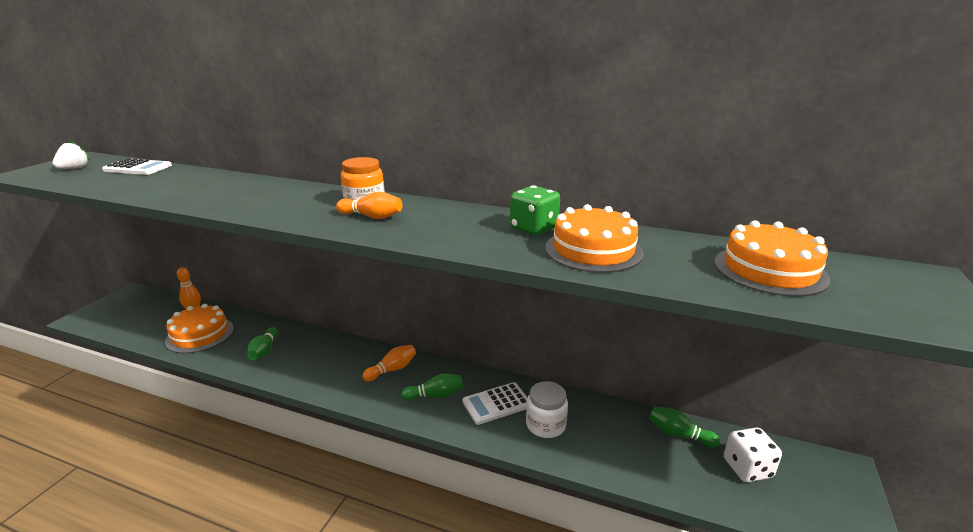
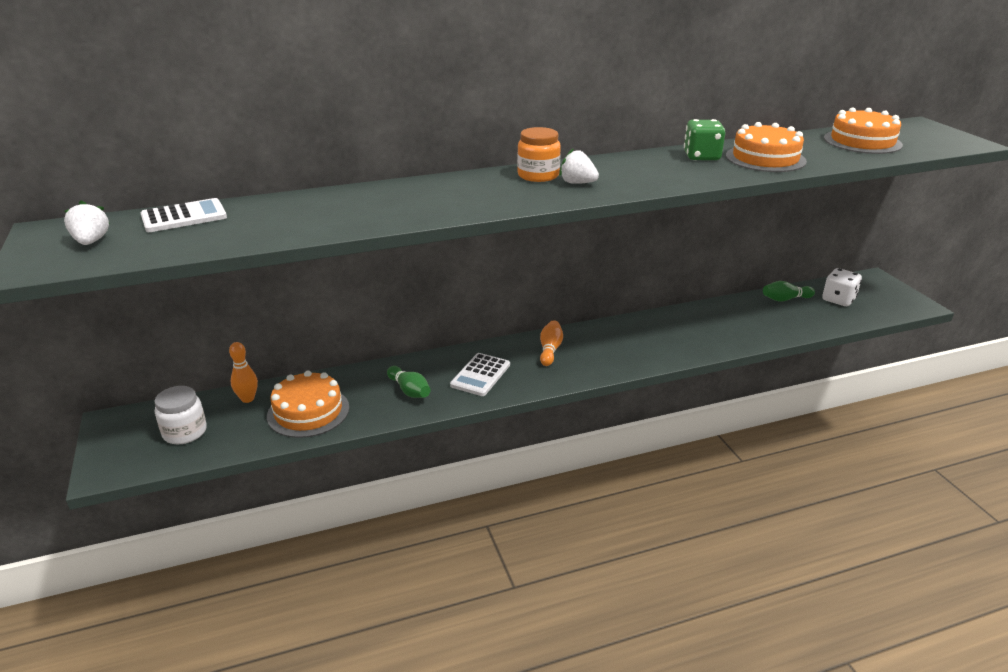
camera: 40 degrees left, 5 degrees up
(372, 217) = (577, 183): orange bowling pin -> white strawberry
(435, 395) = (613, 350): green bowling pin -> none
(496, 404) = (662, 334): white calculator -> white calculator (480, 375)
(545, 425) = (711, 331): white jar -> white jar (185, 432)

